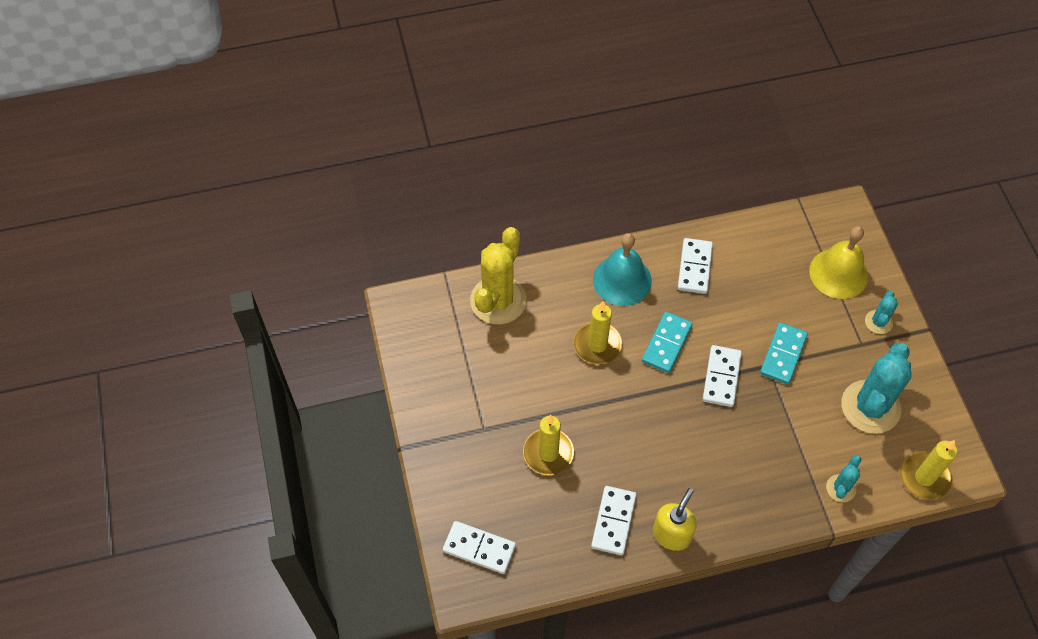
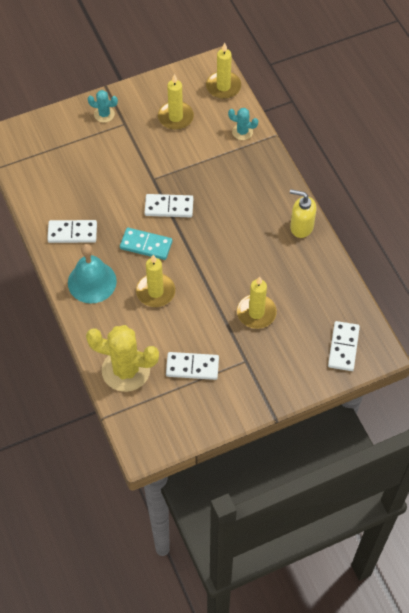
camera: 100 degrees left, 0 degrees up
(613, 521) = (300, 263): white domino -> white domino (192, 367)
(783, 354) = (142, 170): turquoise domino -> none
(838, 273) = (64, 139): yellow bell -> none
(870, 407) = (175, 117): turquoise cactus -> yellow candle

